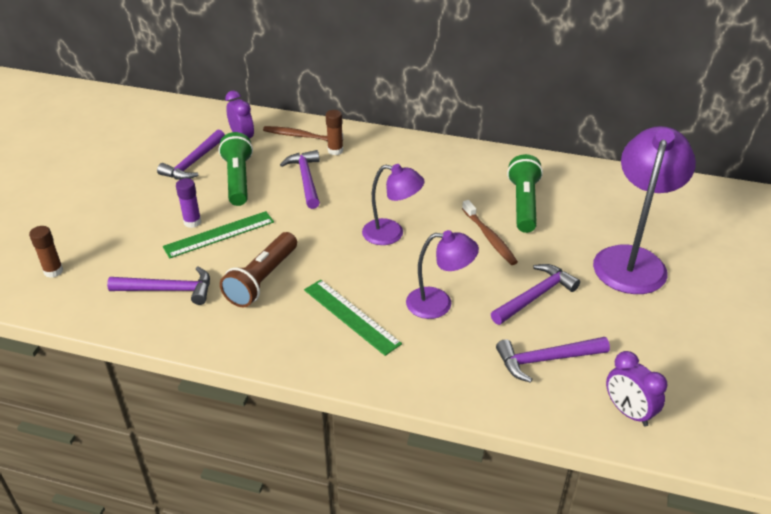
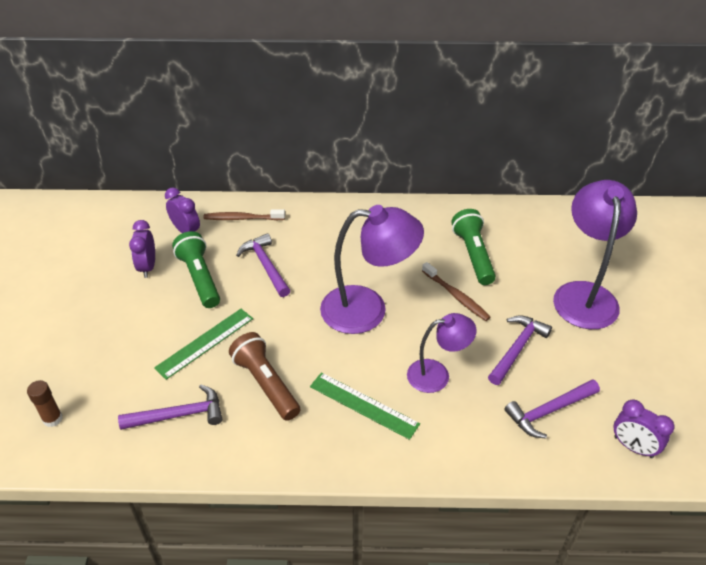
camera: 15 degrees left, 5 degrees up
(192, 222) = (173, 334): purple glue stick -> none
(194, 162) = (148, 267): purple hammer -> purple clock
(262, 279) = (266, 384): brown flashlight -> brown flashlight turned 135 degrees clockwise
(335, 151) = (281, 229): brown glue stick -> none
(391, 234) = (368, 309): purple lamp -> purple lamp, size x1.67

